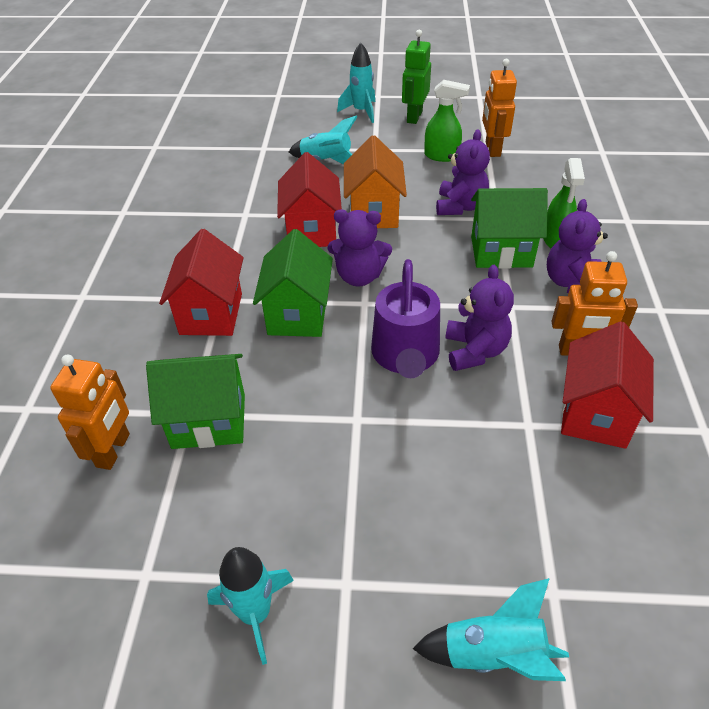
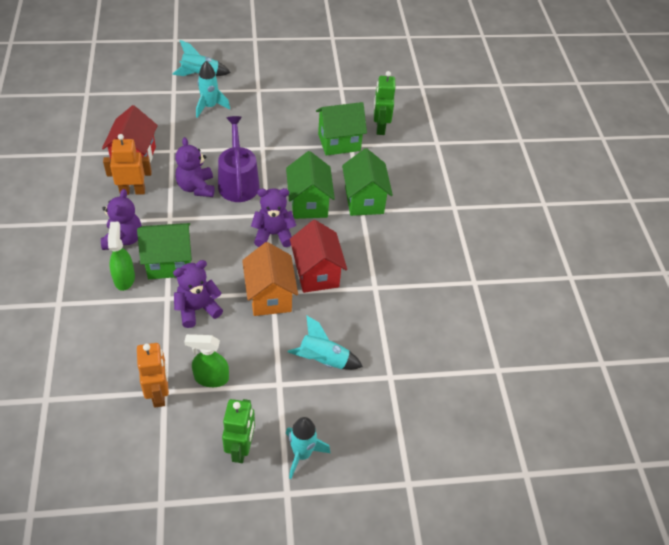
camera: 165 degrees right, 5 degrees up
(113, 450) = (380, 127): orange robot -> green robot
(211, 314) = (364, 200): red house -> green house
(255, 613) = (292, 80): turquoise rocket -> turquoise rocket (210, 107)
(460, 206) = (197, 309): purple teddy bear -> purple teddy bear turned 60 degrees clockwise

